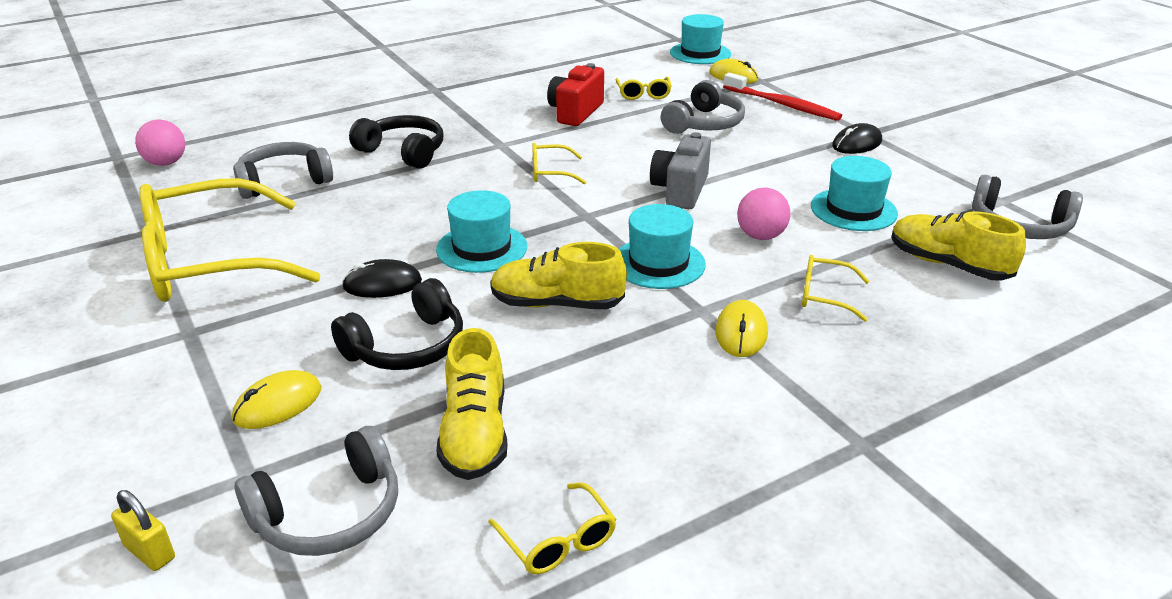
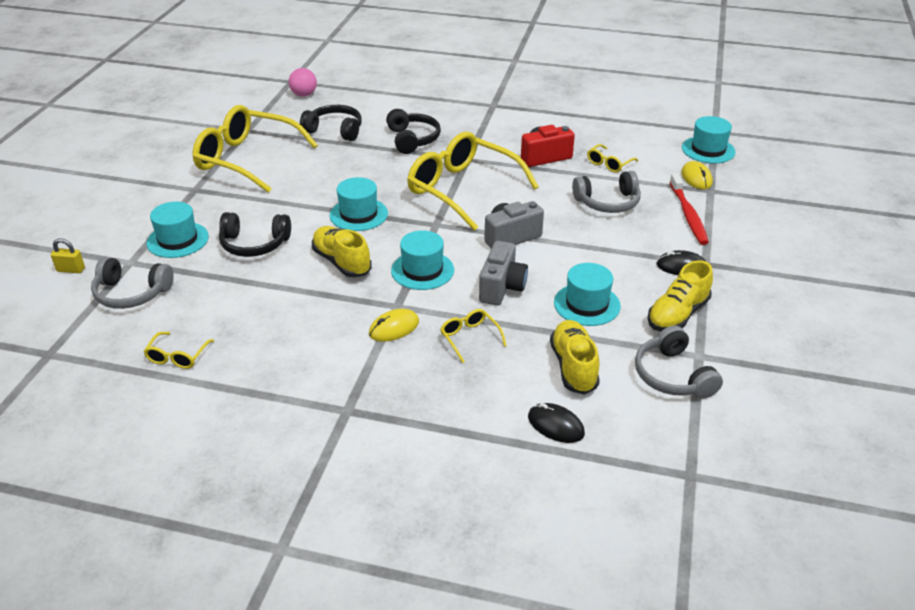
camera: 45 degrees right, 5 degrees up
(150, 552) = (71, 270): yellow padlock -> yellow padlock turned 75 degrees counterclockwise
(278, 404) = (177, 240): yellow mouse -> turquoise hat
(284, 181) = (335, 130): grey headphones -> black headphones
(382, 284) = (291, 209): black mouse -> black mouse (555, 425)
(475, 433) = (218, 297): yellow shoe -> yellow shoe (677, 315)
(550, 172) = (462, 189): yellow glasses -> yellow glasses, size x2.43
(760, 236) = (502, 287): pink ball -> grey camera

